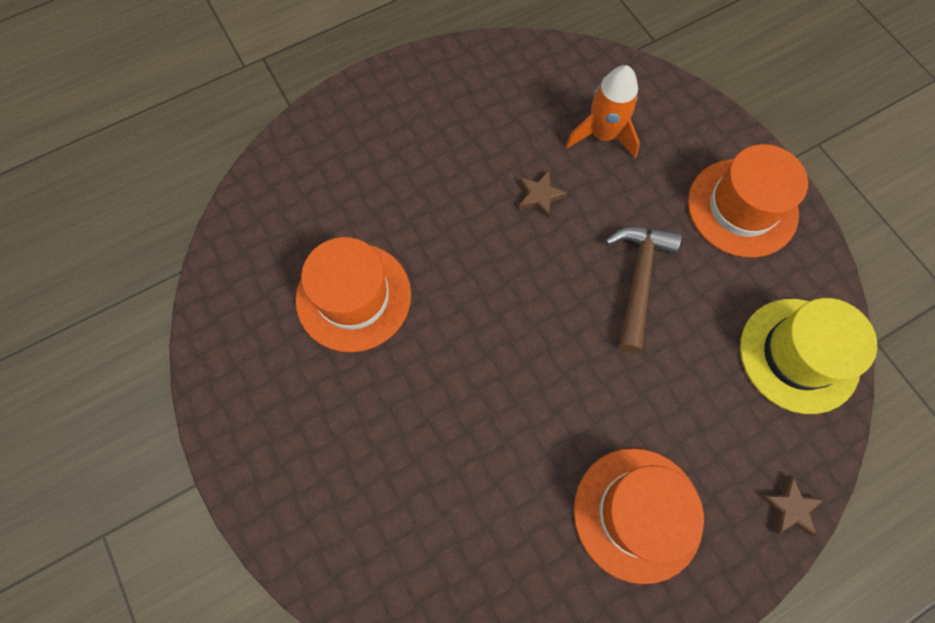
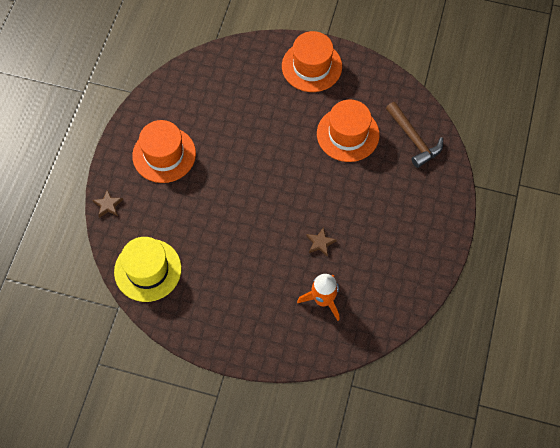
camera: 135 degrees right, 5 degrees down
(638, 279) = (242, 243): brown hammer -> brown hammer (414, 139)
(742, 207) = (226, 320): orange hat -> orange hat (311, 66)

